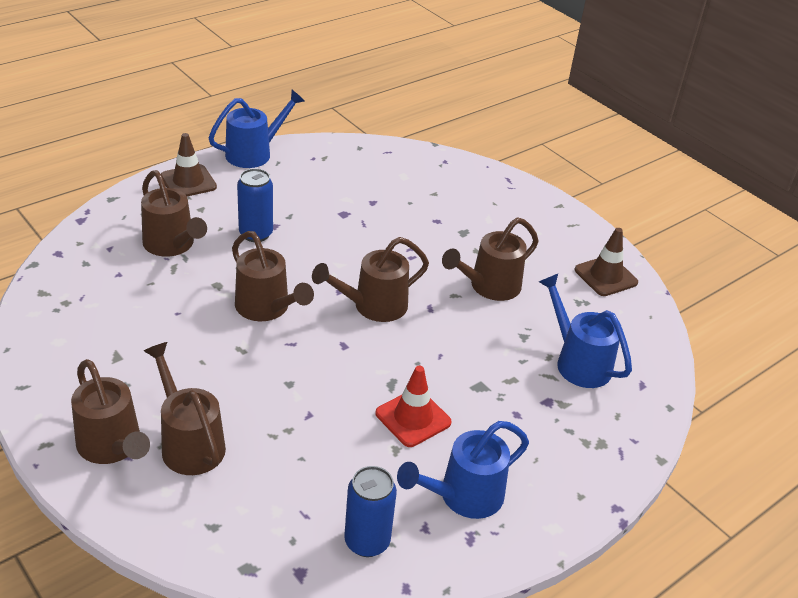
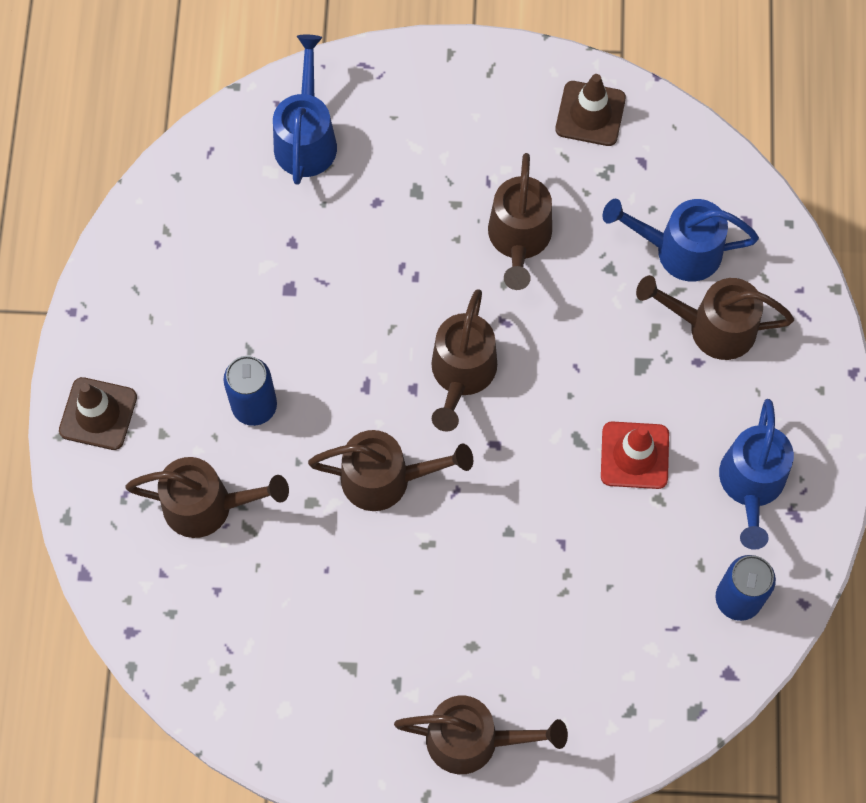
camera: 45 degrees left, 30 degrees up
(189, 442) = (517, 670): brown watering can -> brown watering can (711, 327)
(255, 153) = (96, 301): blue watering can -> blue watering can (306, 137)

